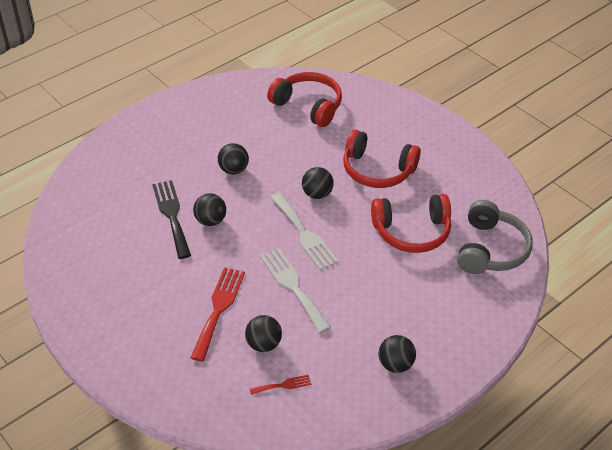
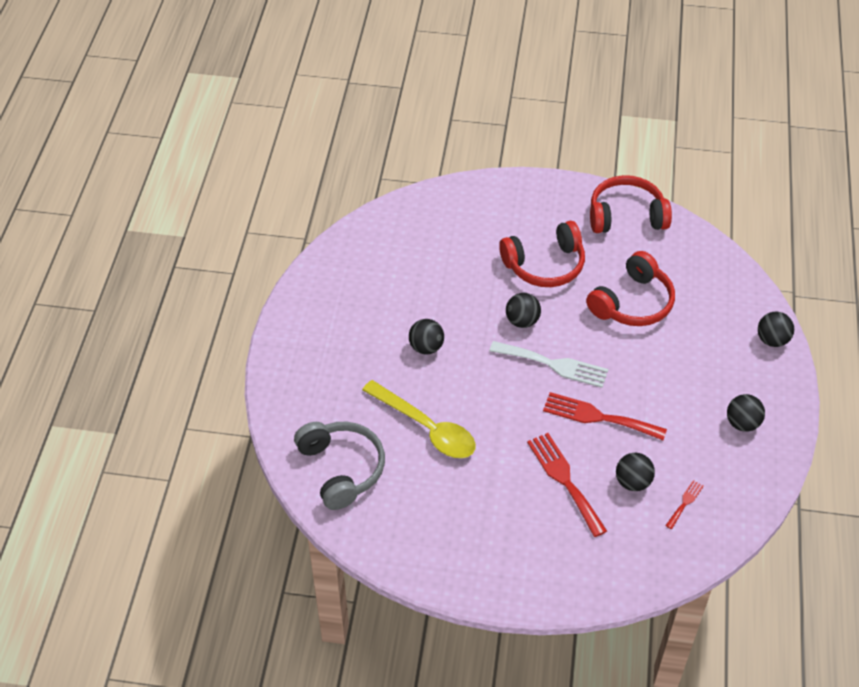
camera: 40 degrees left, 5 degrees up
(172, 216) = (426, 428): black fork -> yellow spoon
(210, 220) = (464, 408): black ball -> black ball (772, 340)
(293, 287) = (599, 417): white fork -> red fork
(308, 106) = (417, 241): red headphones -> red headphones (626, 215)
(491, 249) = (705, 277): grey headphones -> grey headphones (342, 469)

